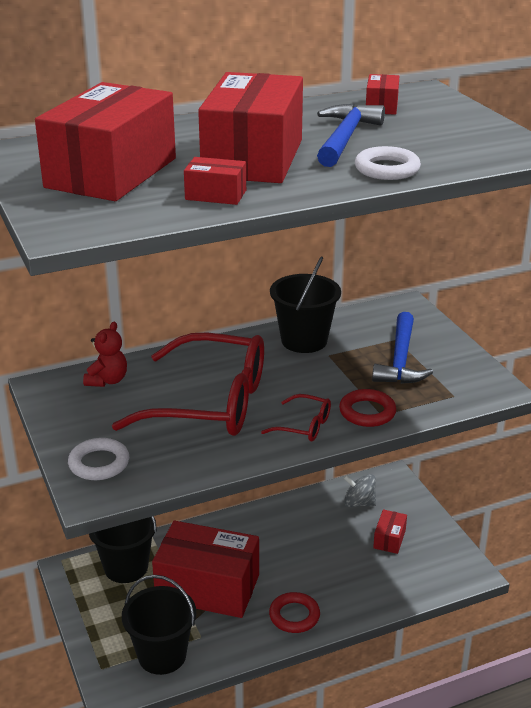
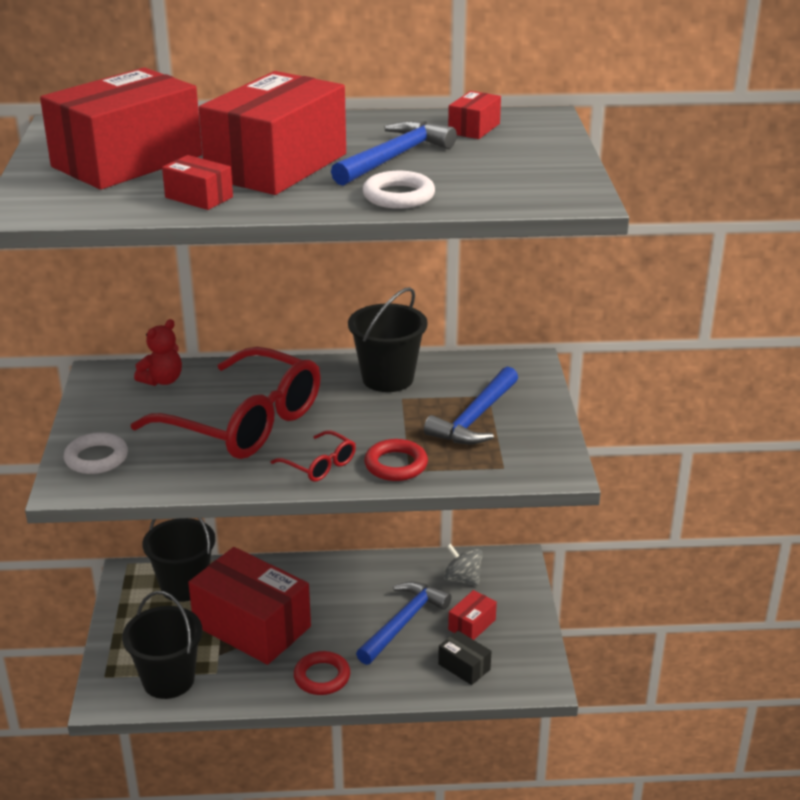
camera: 20 degrees right, 0 degrees up
(333, 551) = (403, 622): none -> blue hammer
(404, 576) = (464, 667): none -> black box

